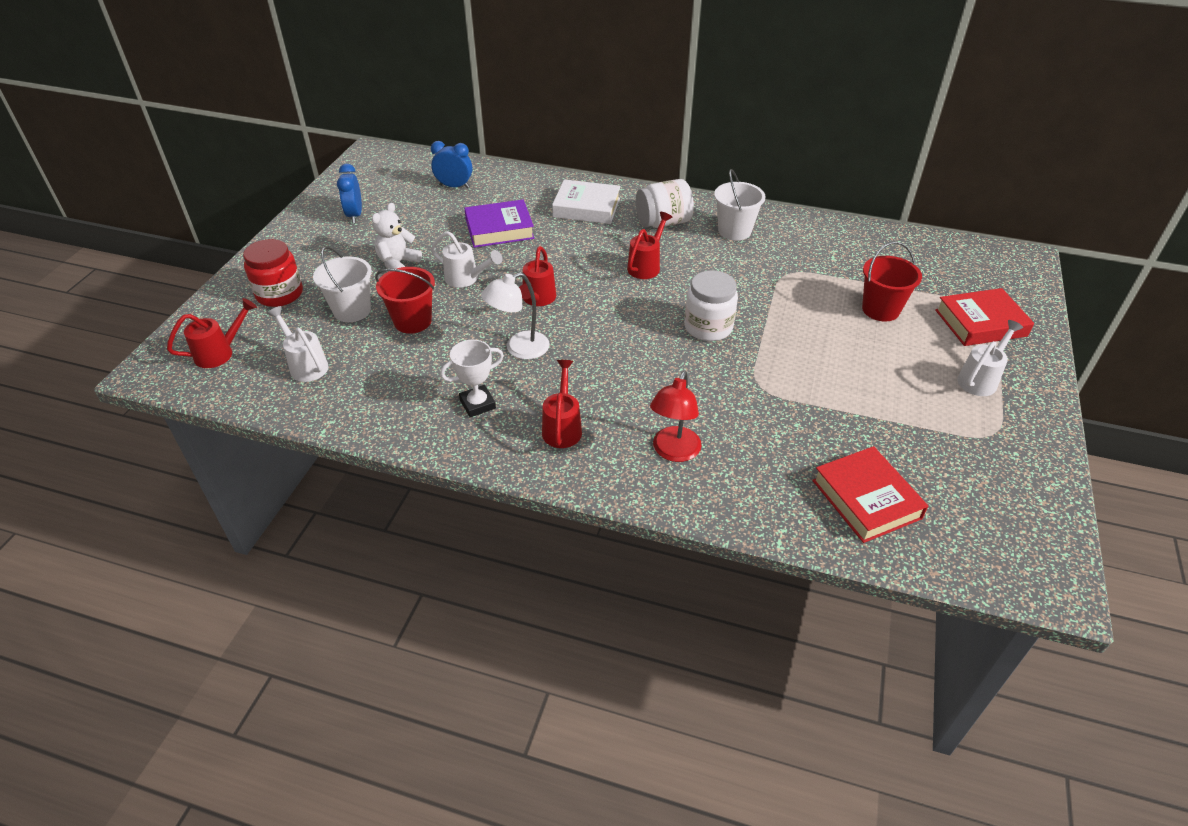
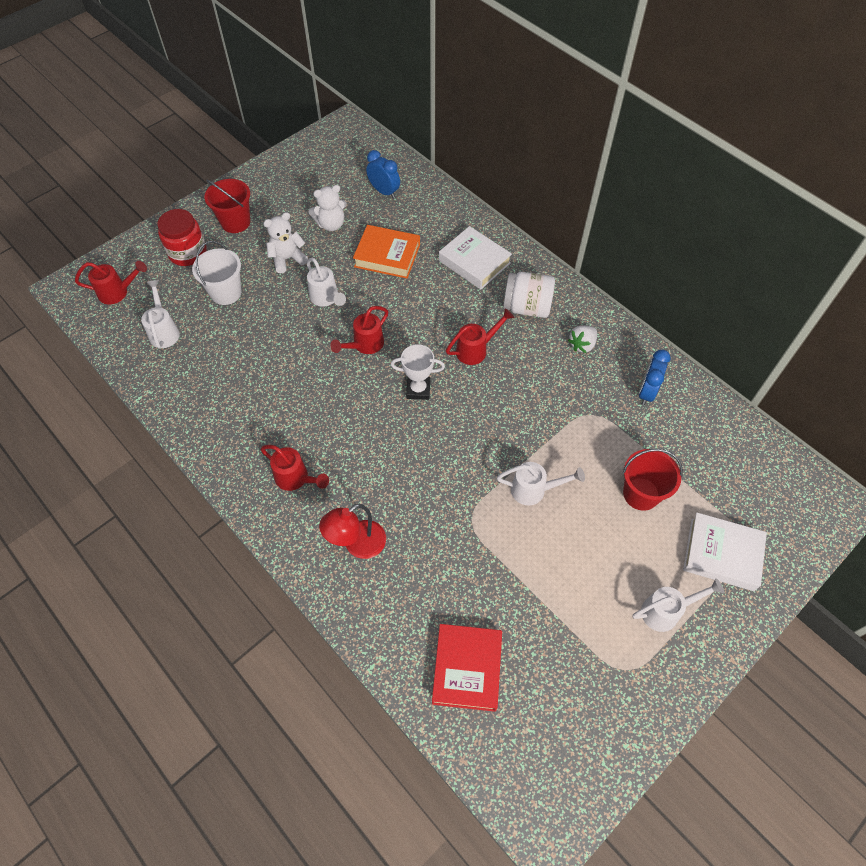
camera: 30 degrees right, 15 degrees up
(355, 215) = (288, 192): blue clock -> blue clock (646, 392)
(412, 321) = (260, 324): red bucket -> red bucket (235, 222)
(421, 224) = (331, 224): none -> white teddy bear
(477, 404) = (253, 426): white trophy -> white trophy (418, 389)
(499, 229) = (387, 256): purple book -> orange book
(519, 349) = (317, 388): white lamp -> none
(562, 427) = (296, 479): red watering can -> red watering can turned 90 degrees clockwise
(708, 327) = (477, 439): white jar -> none
(734, 231) = (582, 345): white bucket -> white strawberry
(793, 342) = (534, 490): none -> white watering can
(980, 323) = (722, 554): red book -> white book

